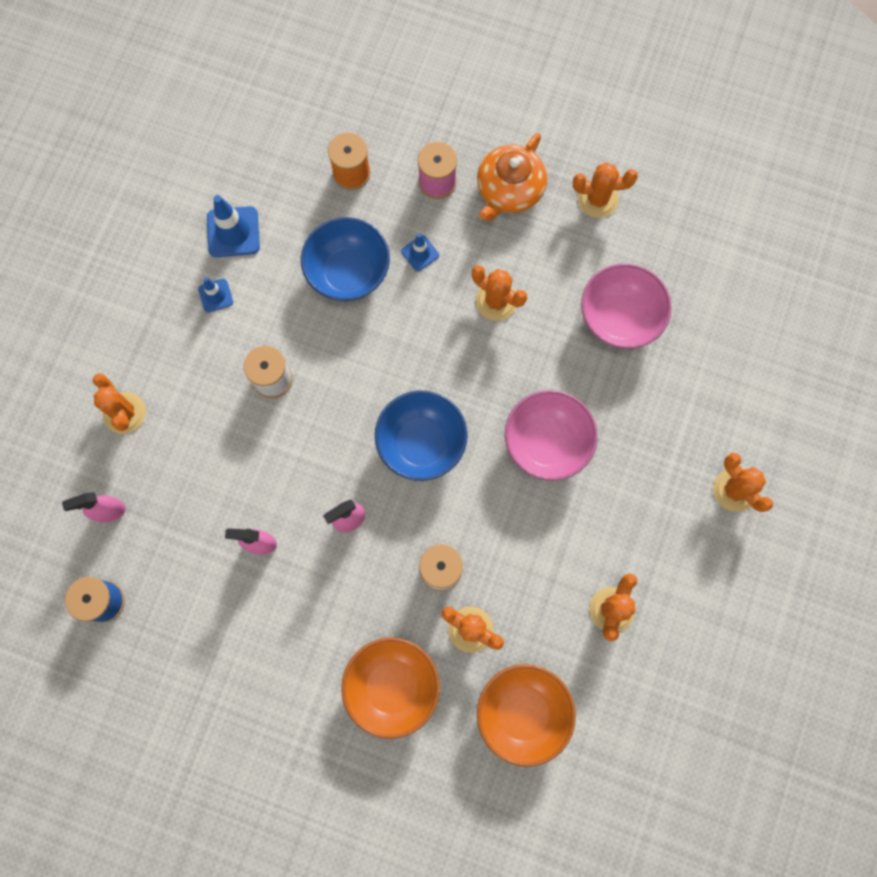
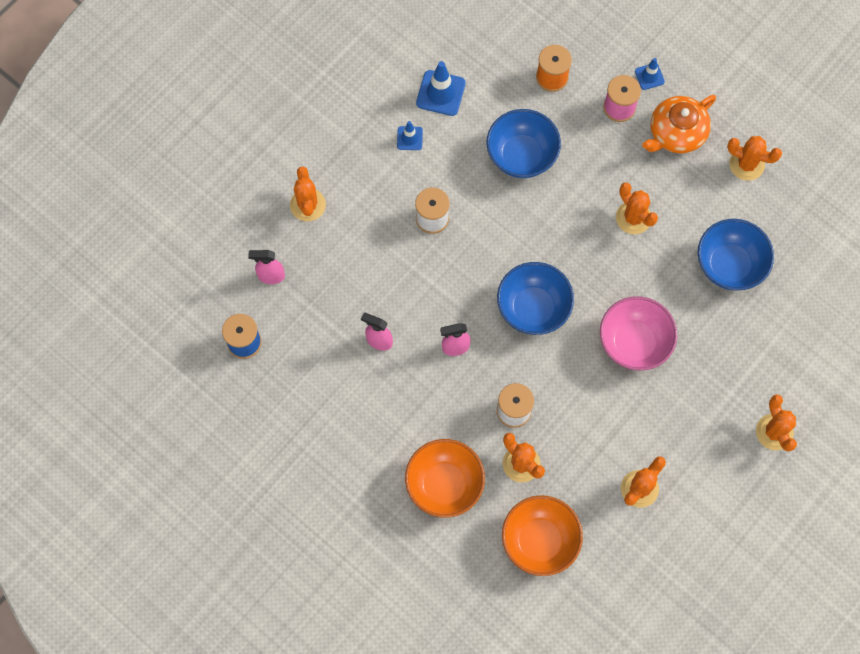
camera: 20 degrees right, 5 degrees down
(420, 253) = (585, 159): blue traffic cone -> blue traffic cone (649, 76)
(619, 318) = (729, 265): pink bowl -> blue bowl

